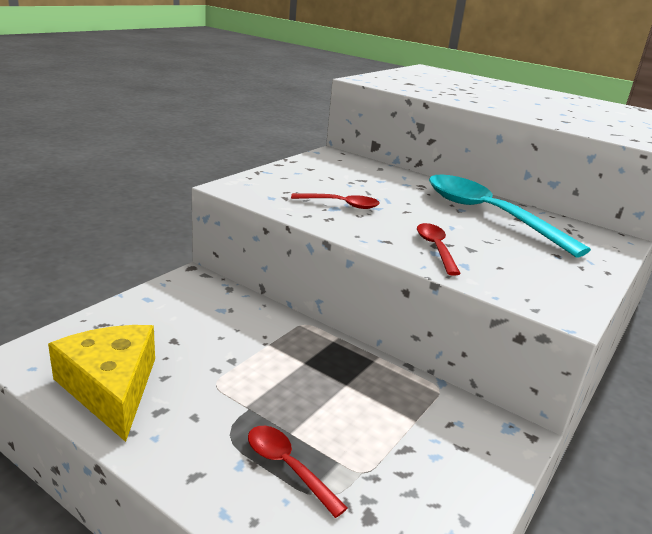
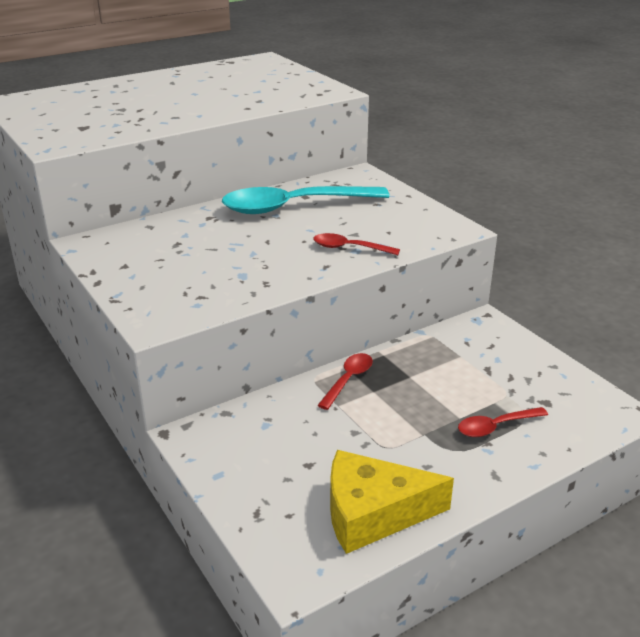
camera: 65 degrees left, 5 degrees up
(341, 205) = (237, 269): red spoon -> red spoon (348, 380)

